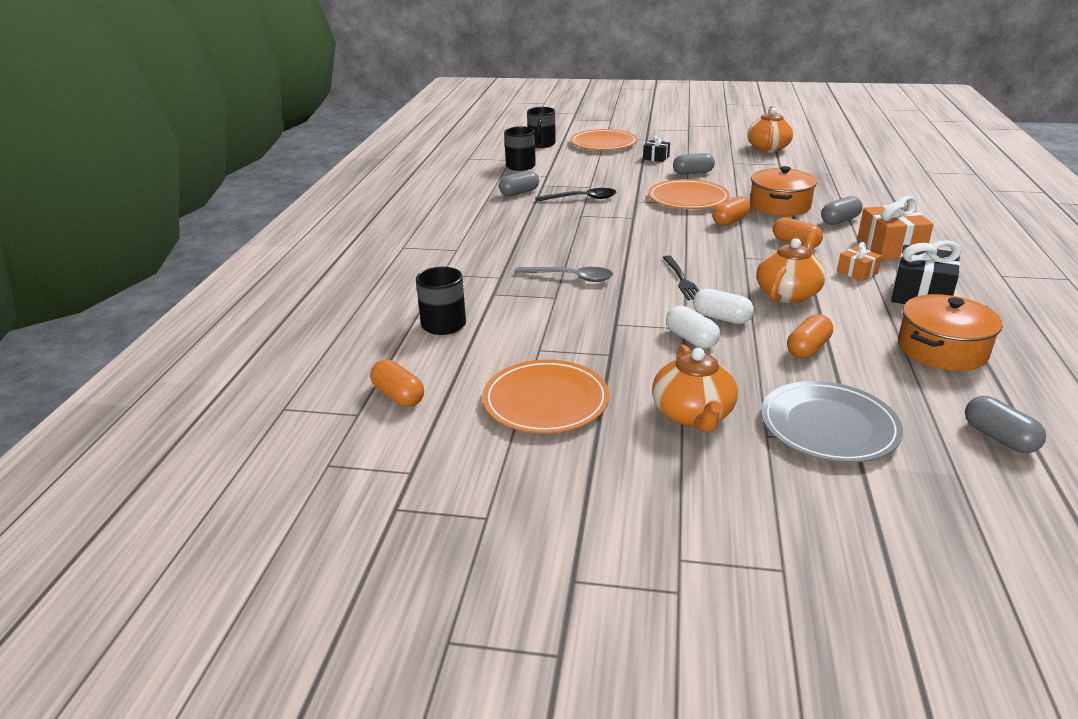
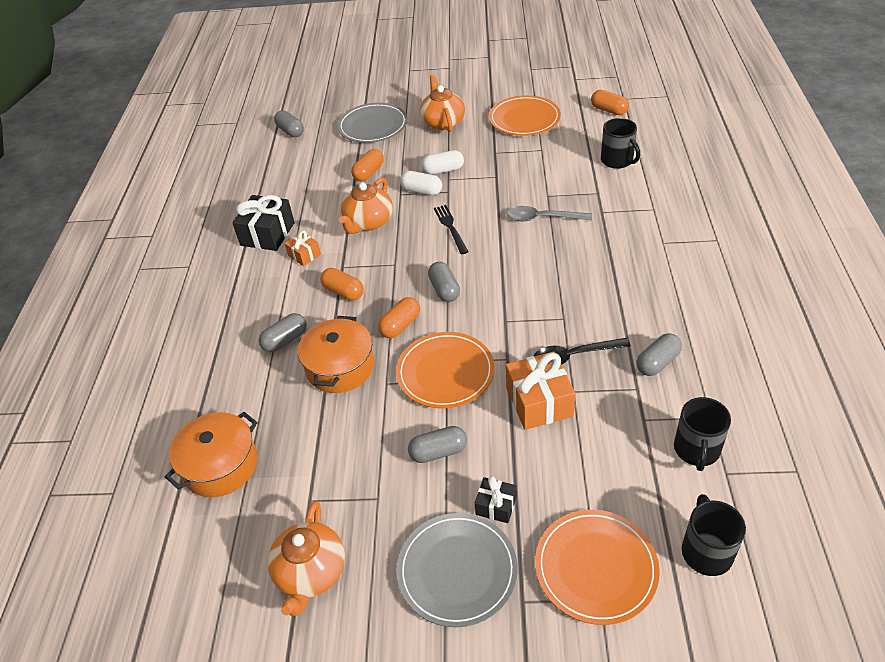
camera: 175 degrees right, 15 degrees up
(681, 145) = (457, 570): none -> grey plate
(689, 237) = (444, 290): none -> grey capsule
(691, 339) = (443, 170): white capsule -> white capsule turned 60 degrees counterclockwise
(890, 248) = (258, 295): orange gift -> orange gift (539, 402)
(942, 349) = (284, 183): orange pot -> orange pot (220, 465)

